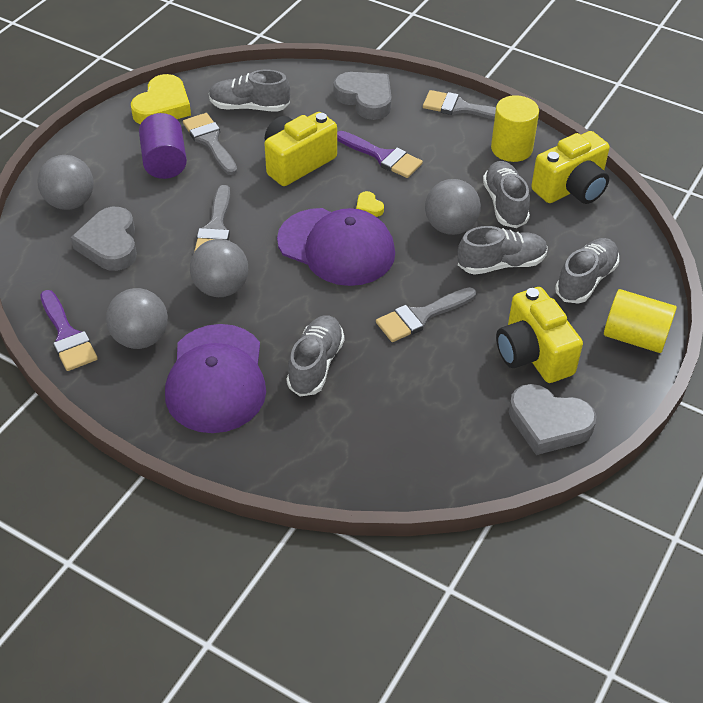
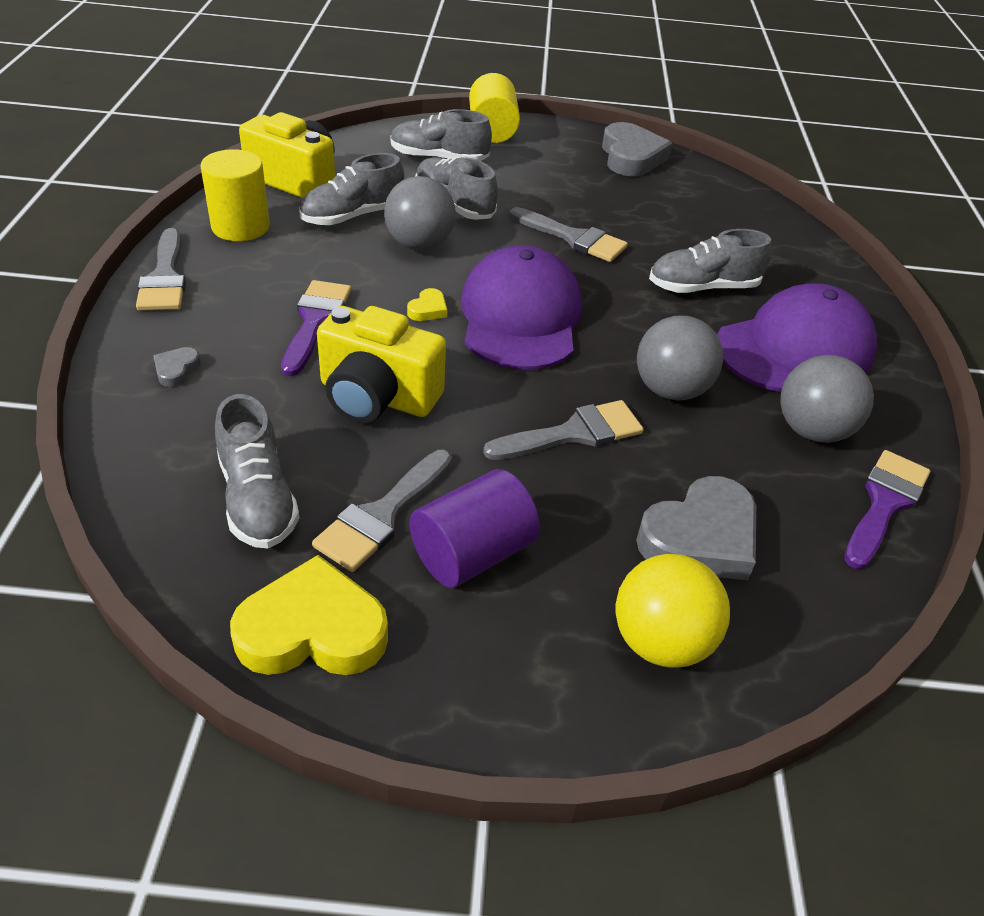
camera: 120 degrees left, 5 degrees down
(70, 202) = (660, 641): grey ball -> yellow ball
(365, 99) = (176, 370): grey heart -> grey heart, size x0.44
(533, 354) = (561, 173): yellow camera -> none

